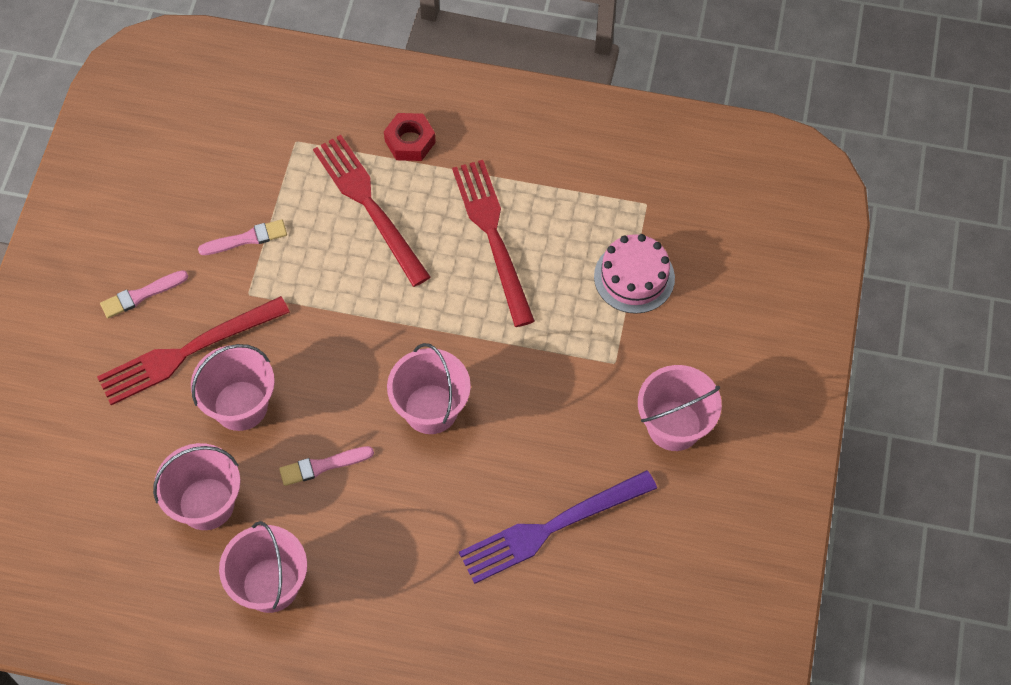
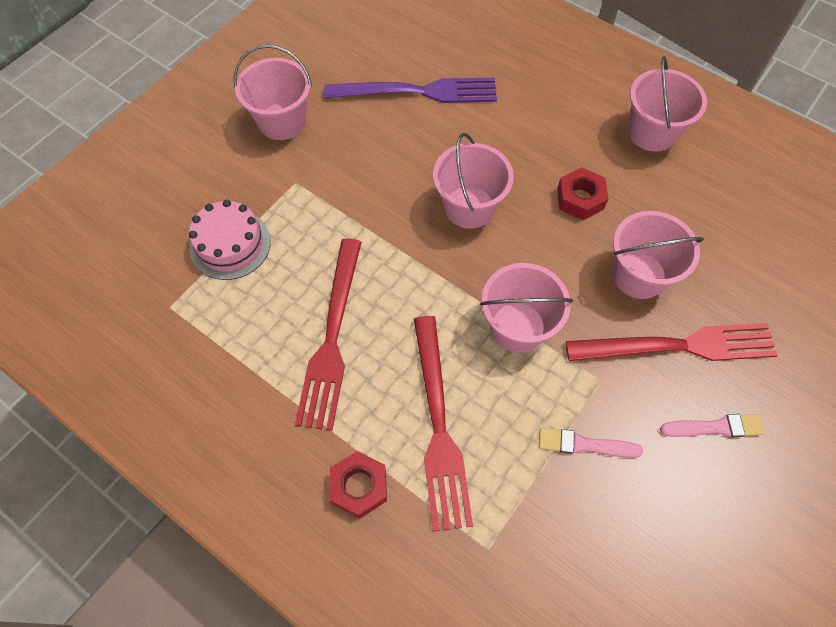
camera: 155 degrees left, 0 degrees up
(206, 504) = (690, 207): pink bucket -> pink bucket (517, 327)
(323, 466) = (580, 199): pink brush -> red nut

